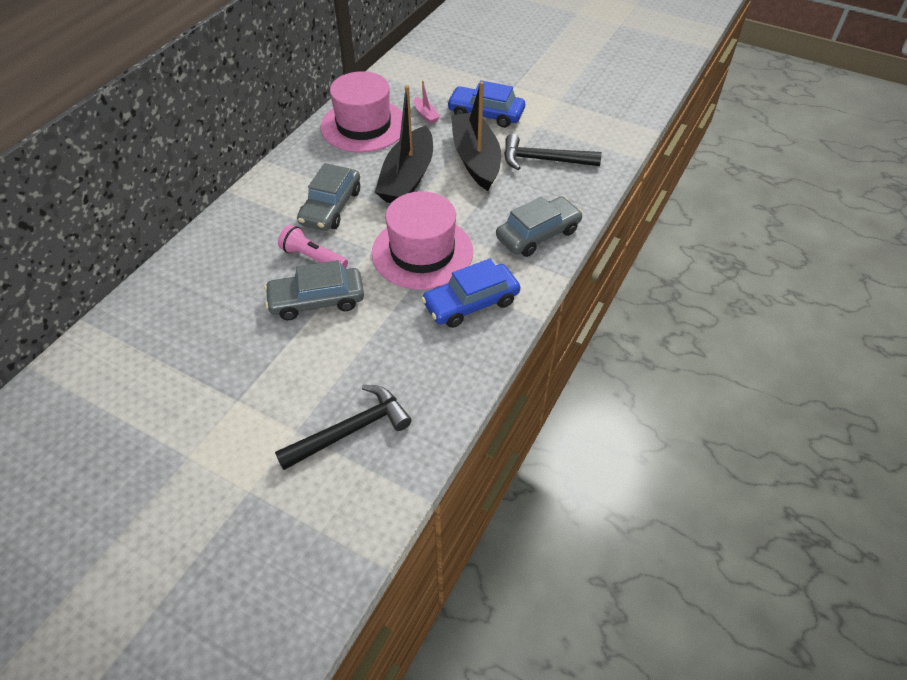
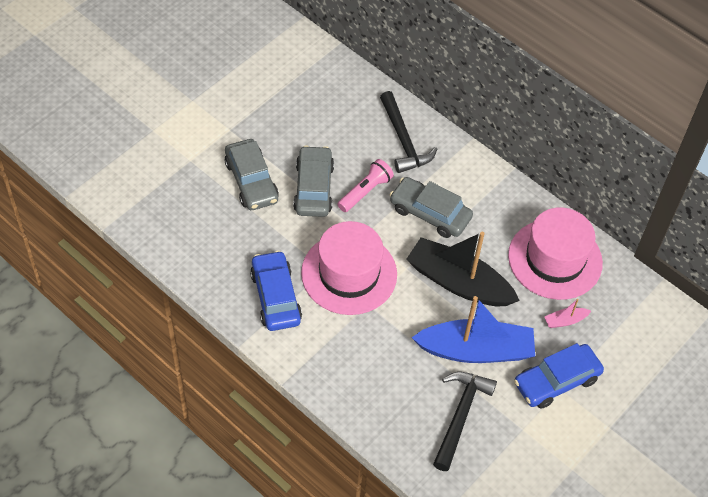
camera: 100 degrees right, 5 degrees up
(351, 430) = (178, 192): black hammer -> black hammer (403, 140)
(475, 159) = (476, 350): black boat -> blue boat
(486, 114) = (556, 381): blue car -> blue car turned 150 degrees counterclockwise
(538, 234) = (346, 375): grey car -> grey car (251, 181)

